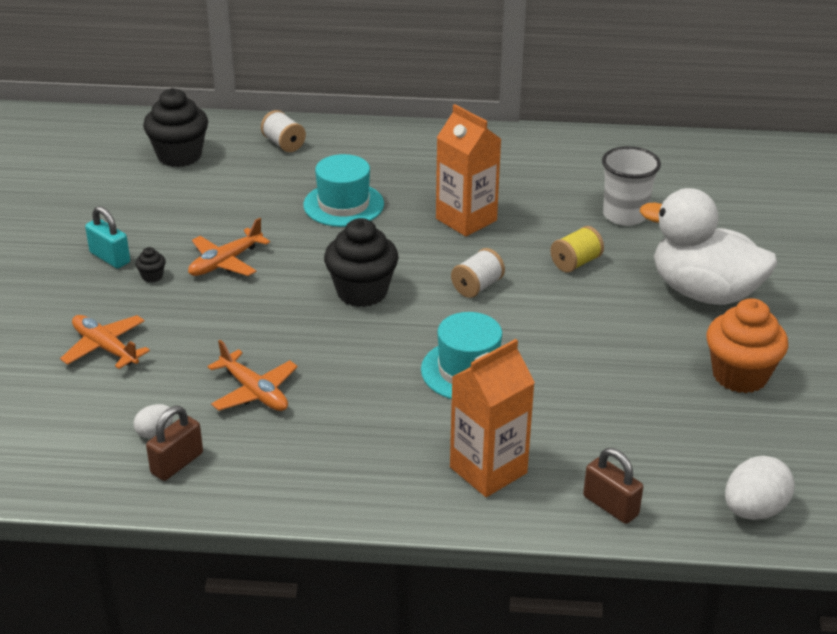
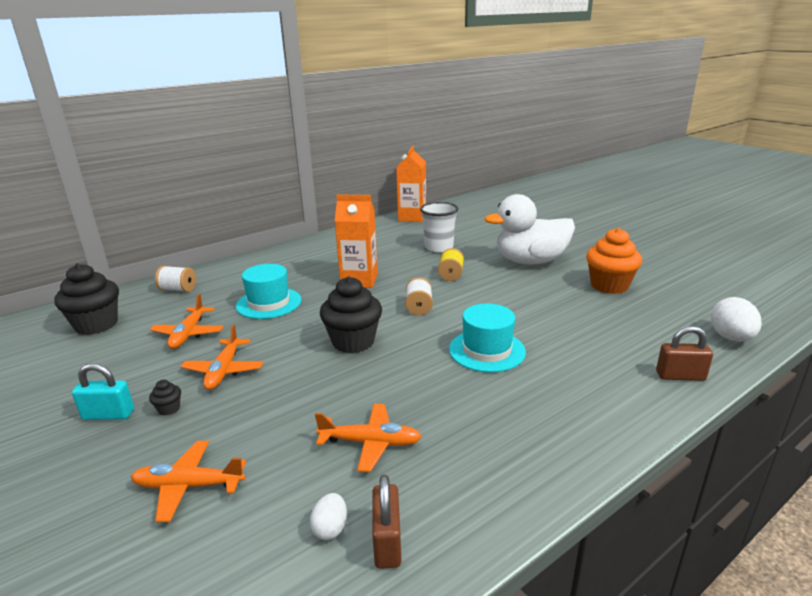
camera: 40 degrees left, 10 degrees down
(239, 206) = (188, 334): none -> orange plane
(488, 470) = (593, 397): orange carton -> orange carton (412, 217)

